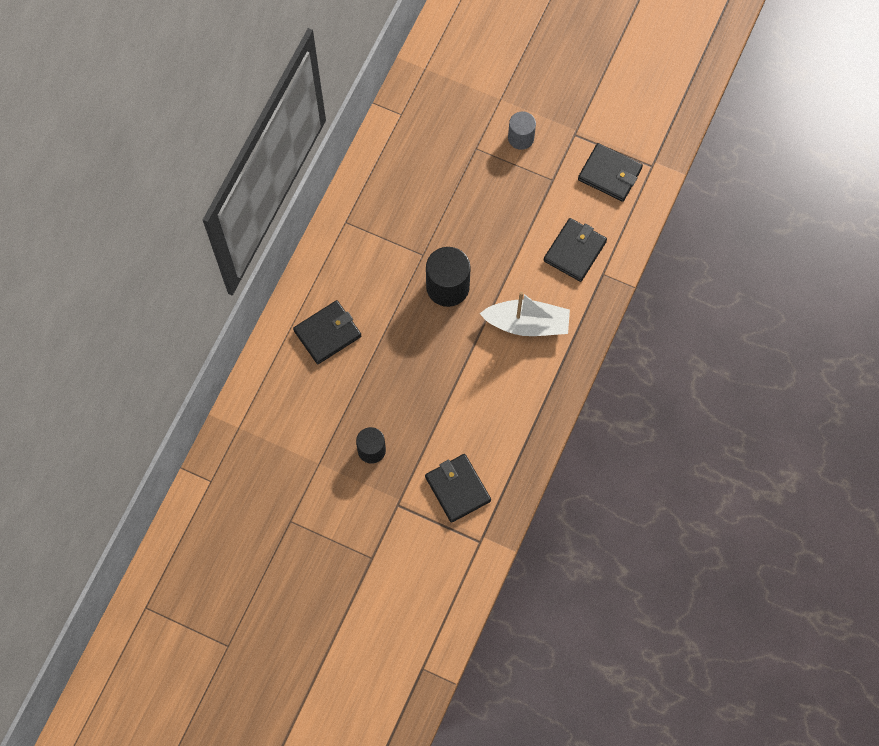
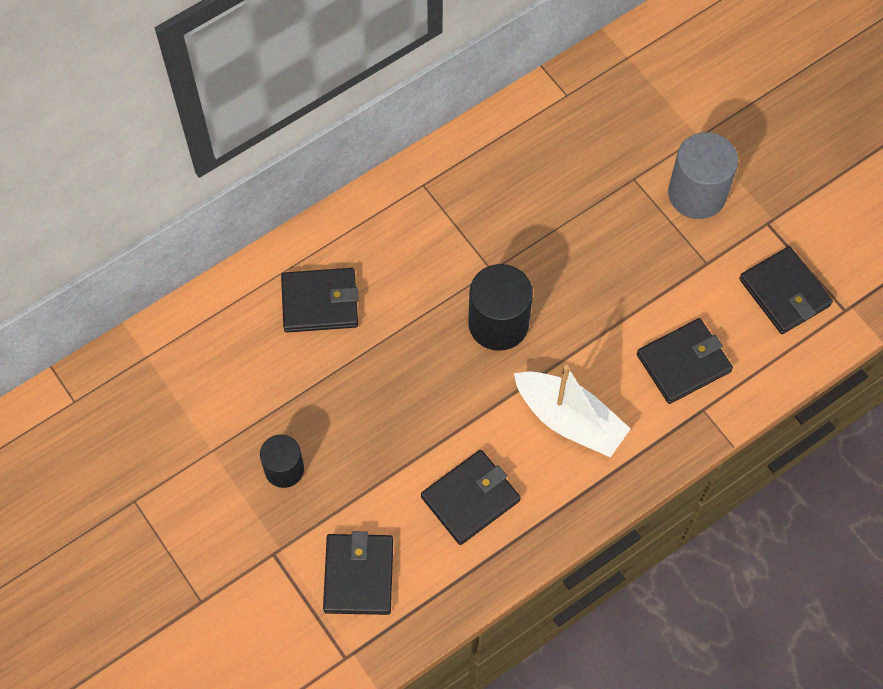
camera: 30 degrees right, 5 degrees down
(496, 405) = (470, 498): none -> black wallet
(521, 138) = (697, 194): grey cylinder -> grey cylinder, size x1.60

